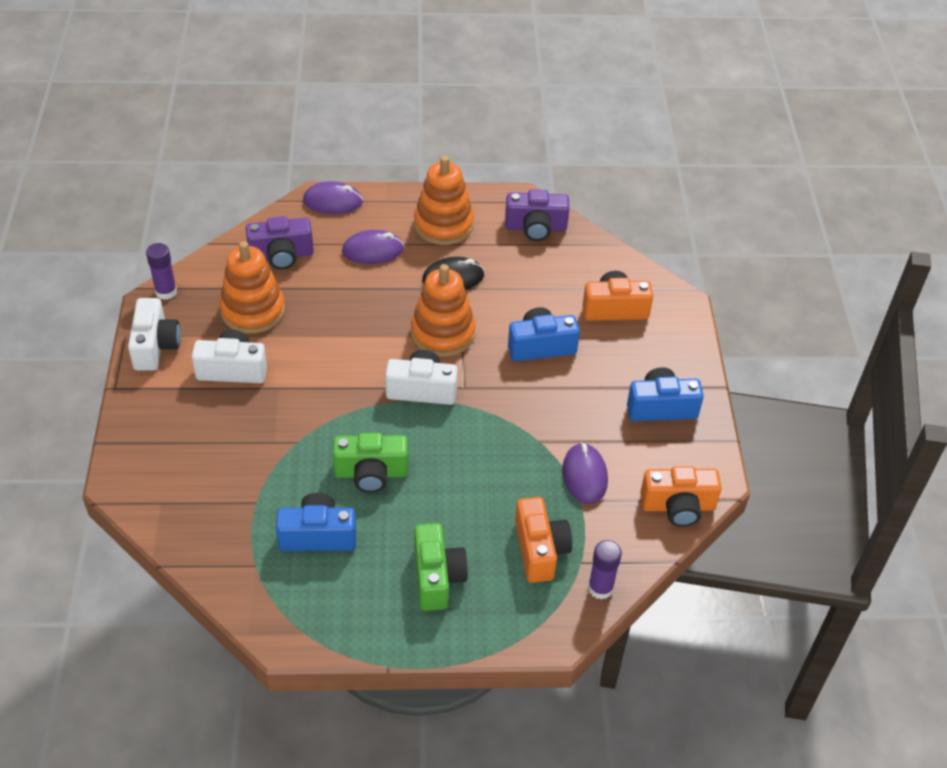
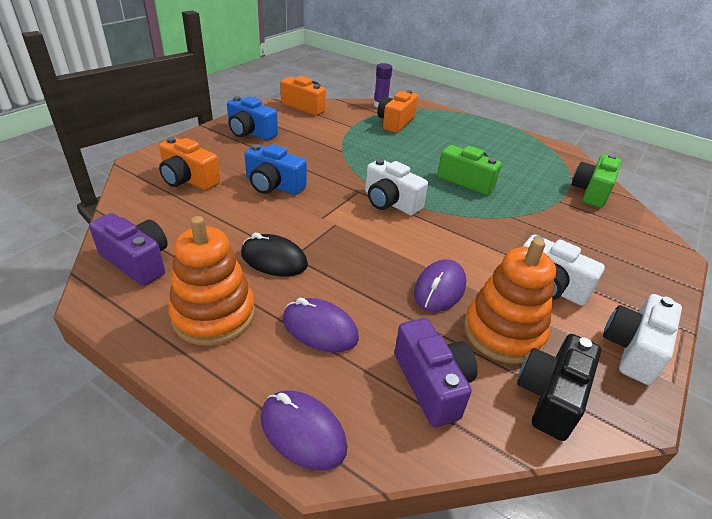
camera: 145 degrees left, 10 degrees down
(166, 292) = (611, 415): purple glue stick -> none
(206, 284) = (550, 396): none -> black camera
(281, 255) = (432, 384): purple camera -> purple camera turned 45 degrees clockwise
(318, 535) = (522, 172): blue camera -> none
(437, 577) = (461, 135): green camera -> green camera (591, 192)
(442, 333) = (335, 226): orange stacking toy -> none
(584, 476) = (336, 131): purple mouse -> purple mouse (439, 289)

